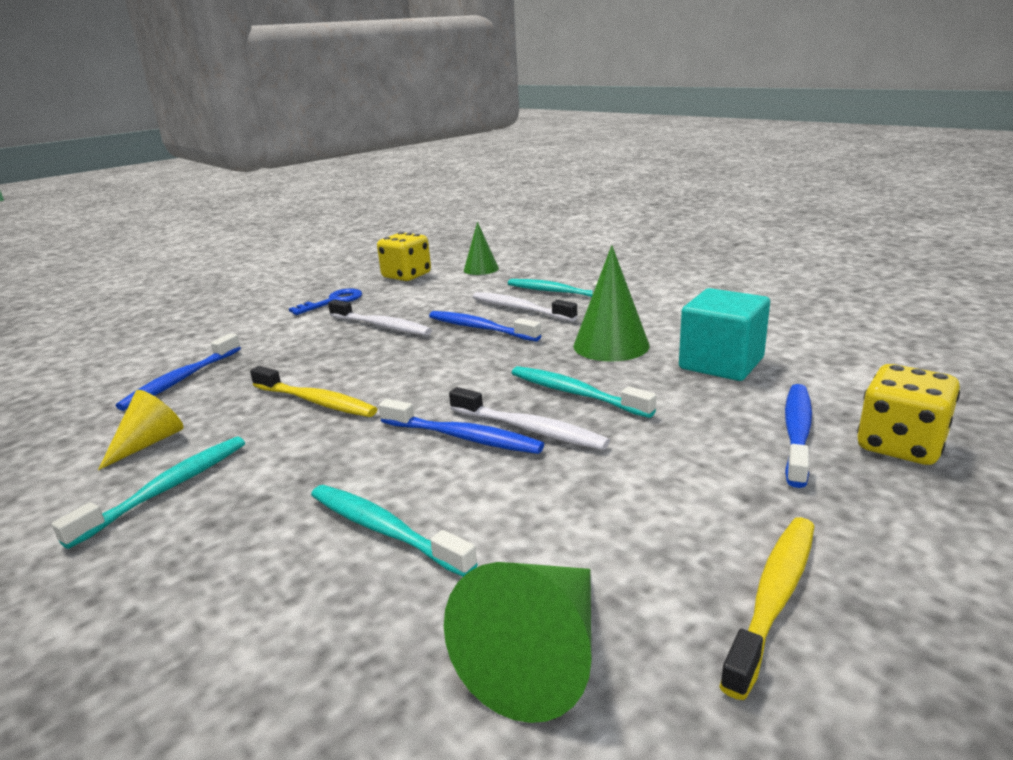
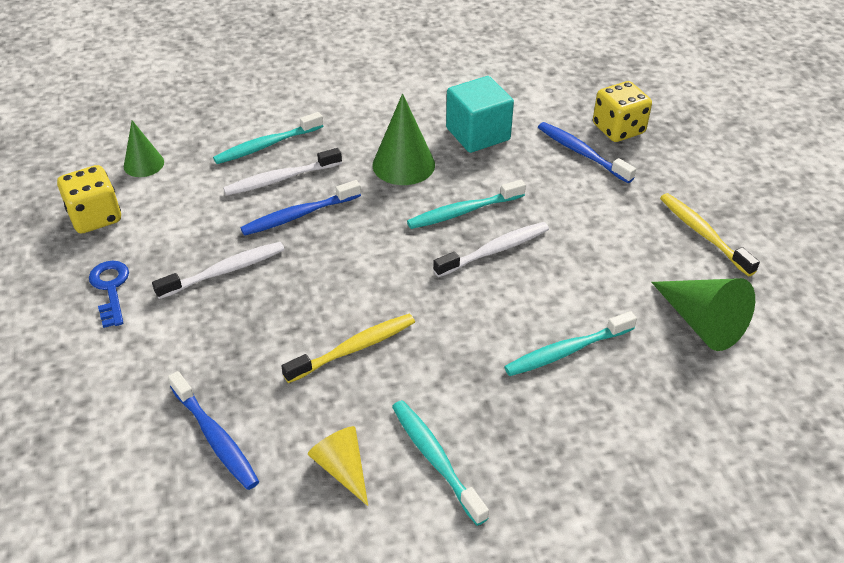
camera: 65 degrees left, 20 degrees up
(463, 437) = (481, 284): blue toothbrush -> none

